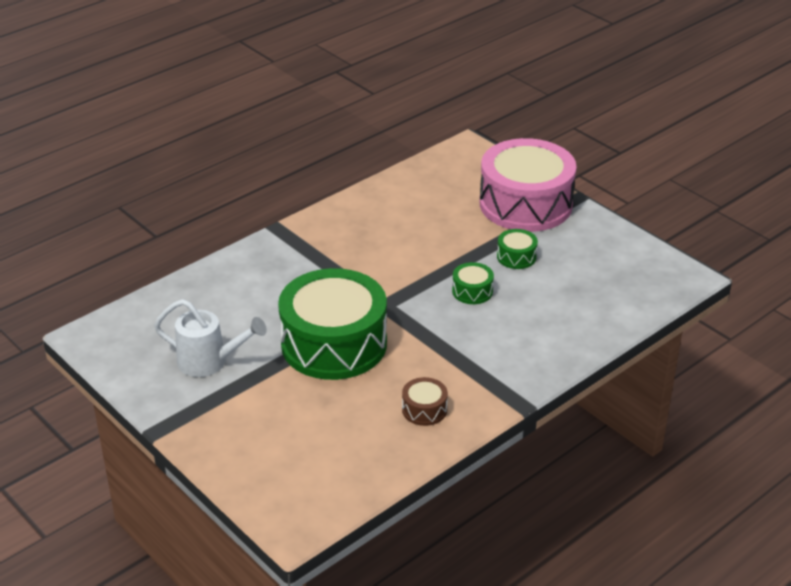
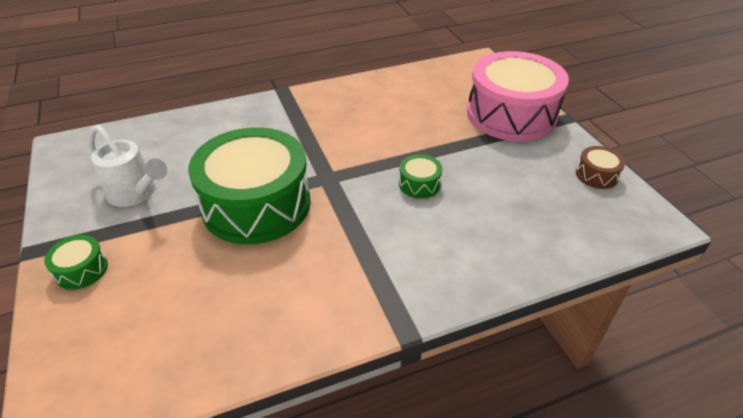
camera: 20 degrees right, 5 degrees up
(424, 409) = (296, 304): brown drum -> brown drum (596, 175)
(516, 257) = (480, 160): green drum -> green drum (81, 270)

